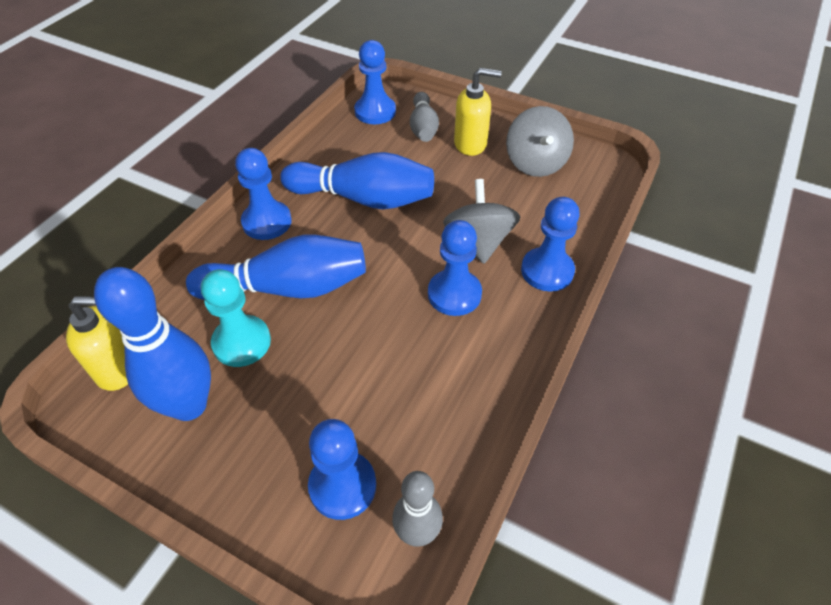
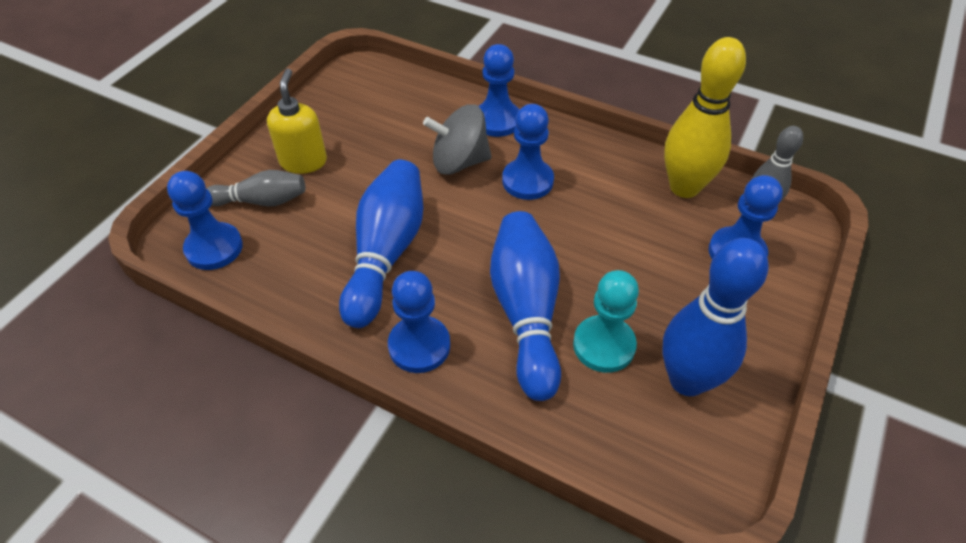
camera: 90 degrees left, 0 degrees up
(119, 368) = (655, 462): yellow soap dispenser -> none
(451, 445) = (684, 187): none -> yellow bowling pin
(535, 163) = (346, 115): grey spinning top -> none

